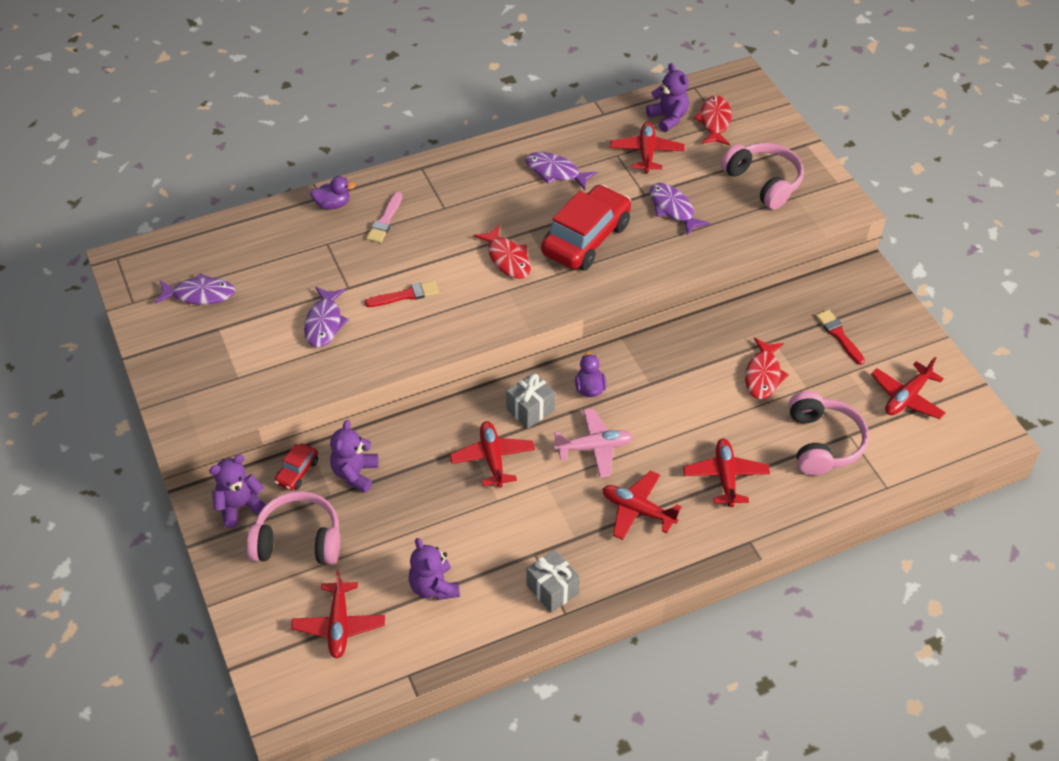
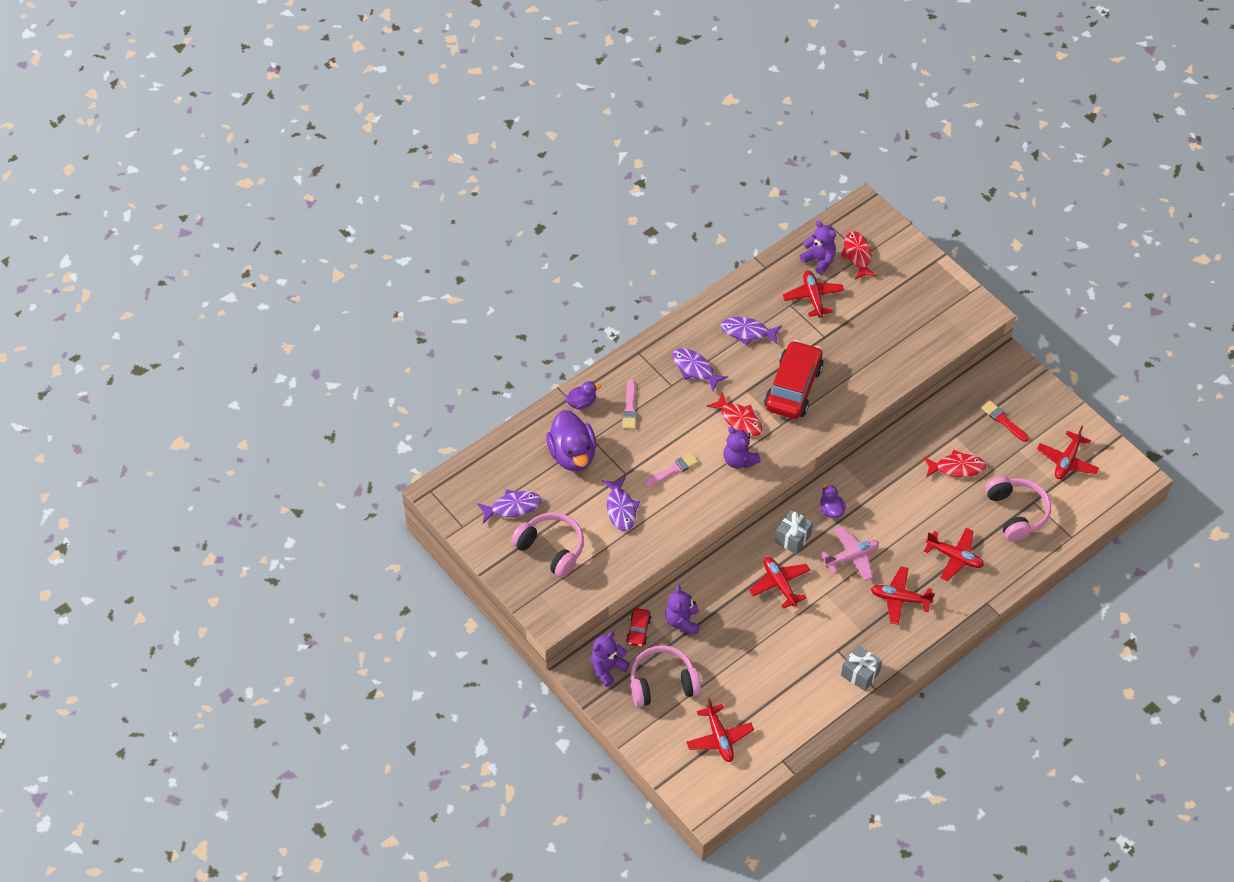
camera: 15 degrees left, 5 degrees up
(296, 255) = (572, 455): none -> purple duck
(405, 295) = (673, 470): red brush -> pink brush
(434, 587) = (775, 693): purple teddy bear -> purple teddy bear (739, 460)
(673, 209) = (851, 345): purple fish -> purple fish (695, 369)
(725, 477) = (954, 557): red plane -> red plane turned 135 degrees clockwise
(763, 182) = (913, 304): pink headphones -> pink headphones (551, 549)
(763, 375) = (956, 467): red fish -> red fish turned 90 degrees counterclockwise

